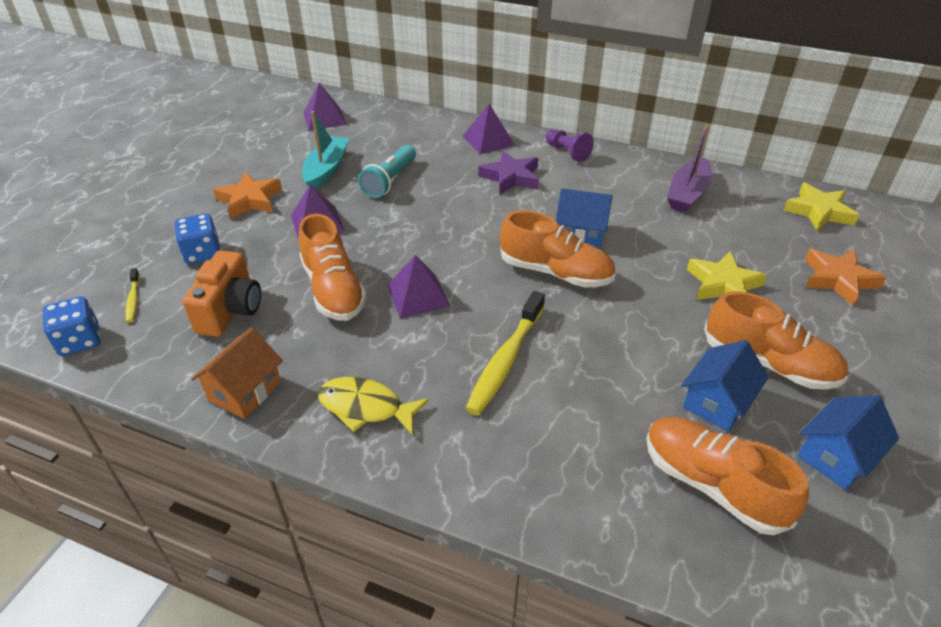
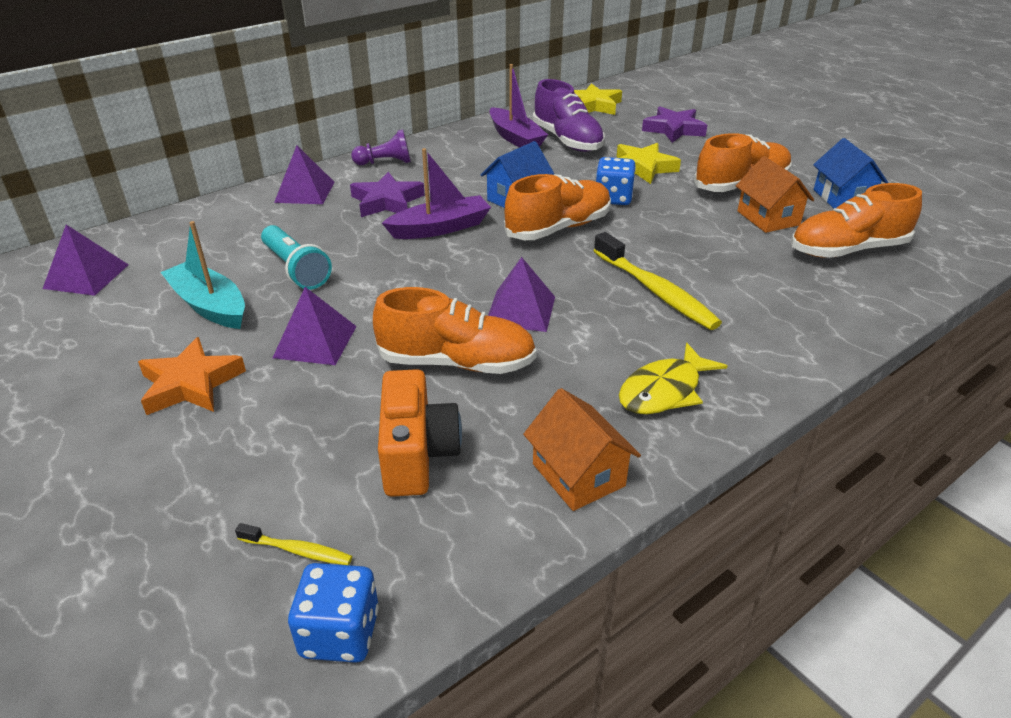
camera: 60 degrees left, 5 degrees down
(202, 253) = (263, 455): blue dice -> blue dice (613, 198)
(230, 310) = (417, 454): orange camera -> orange camera turned 45 degrees clockwise
(497, 215) = (440, 228): none -> purple boat
(717, 402) = (768, 218): blue house -> orange house
(720, 222) = (567, 140): none -> purple shoe
(838, 279) = (674, 129): orange star -> purple star

